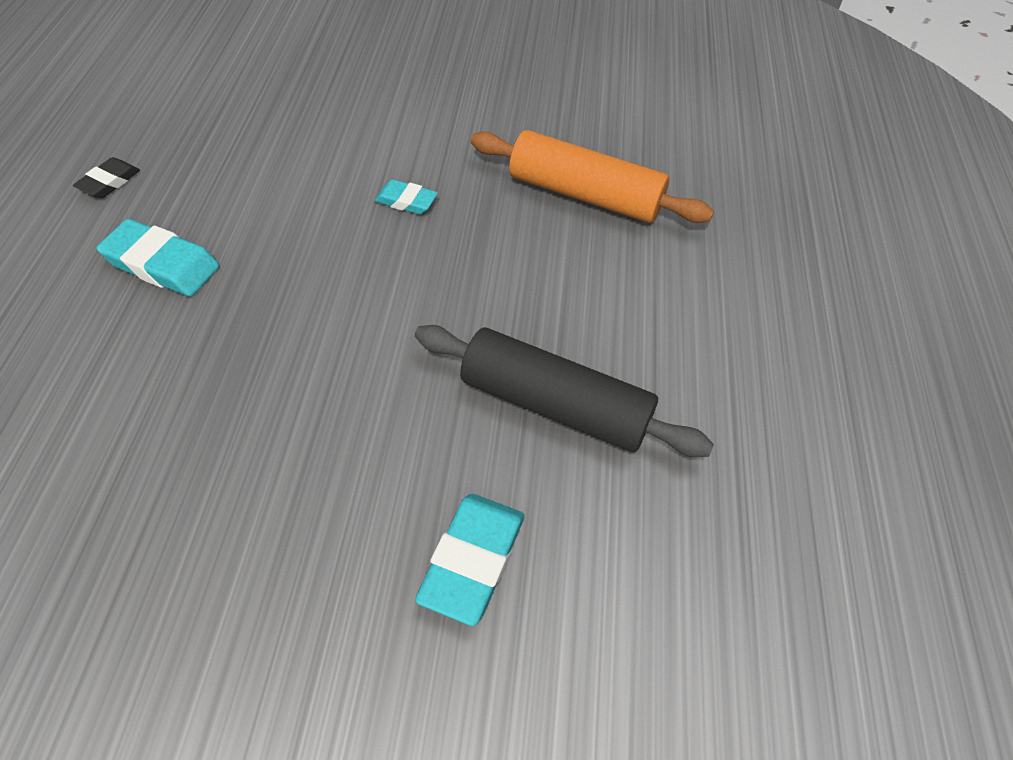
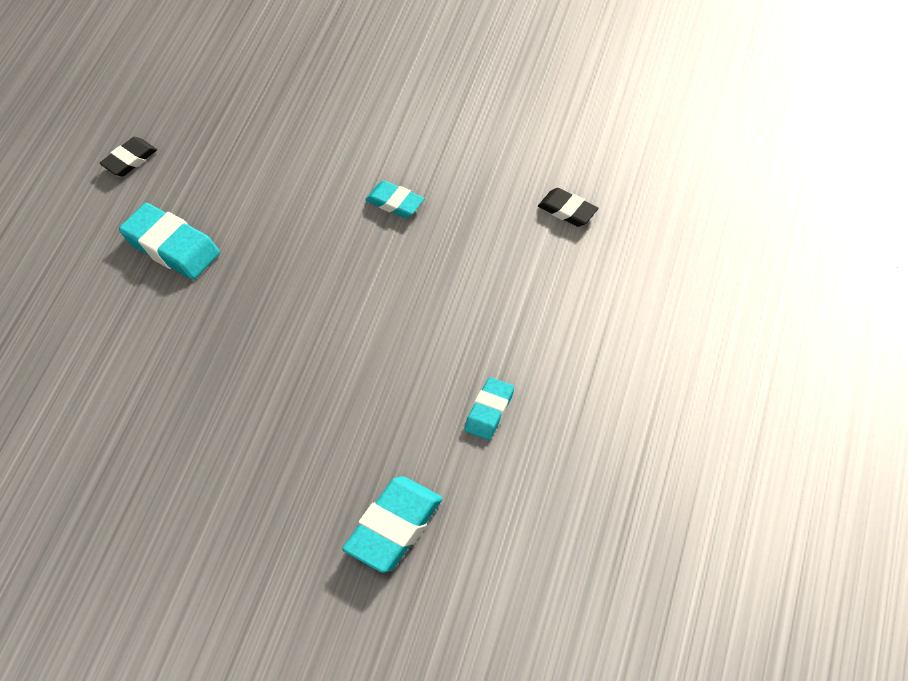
camera: 15 degrees right, 0 degrees up
(554, 405) = (489, 411): black rolling pin -> turquoise eraser
(585, 194) = (567, 210): orange rolling pin -> black eraser

